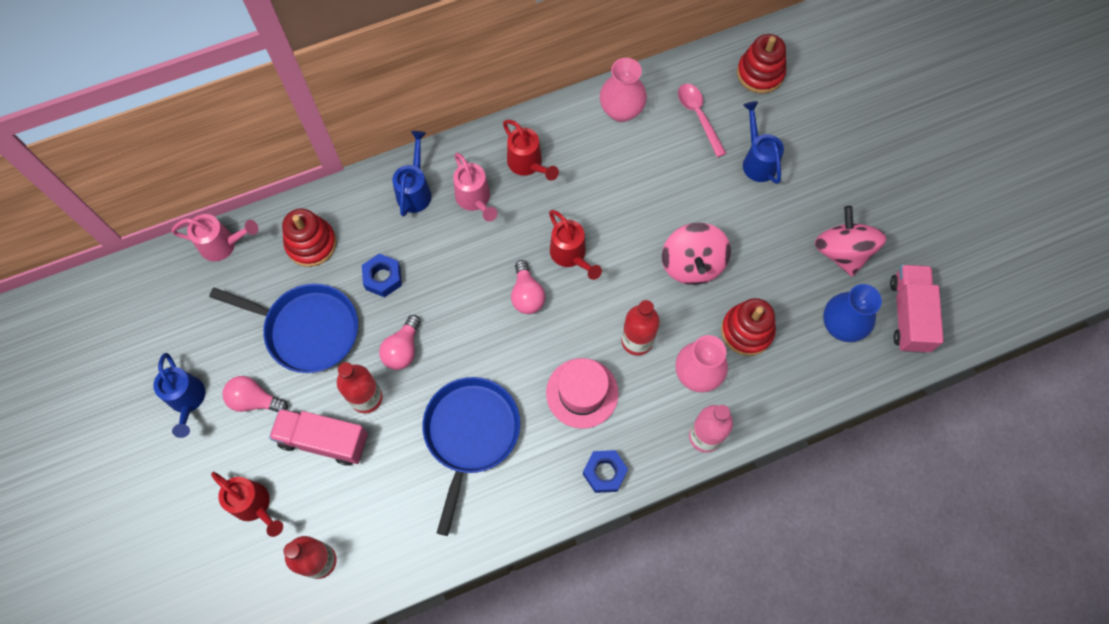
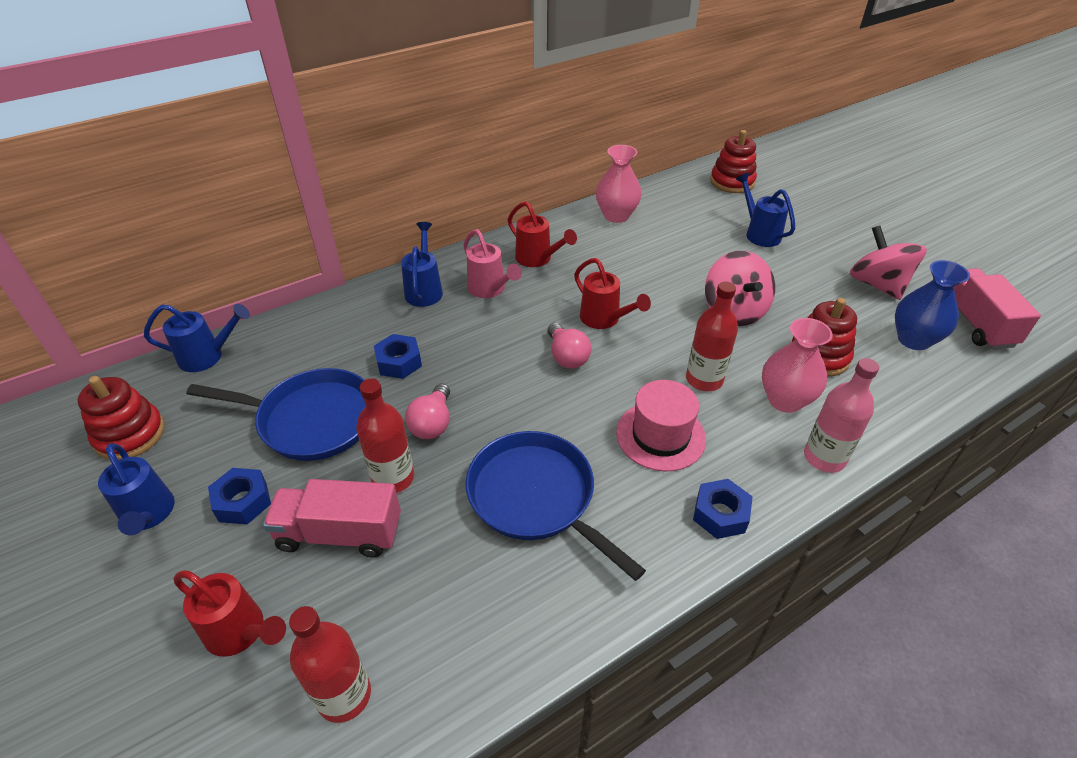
camera: 10 degrees left, 25 degrees down
(223, 245) = (207, 356): pink watering can -> blue watering can
(254, 400) = (243, 501): pink light bulb -> blue nut
(311, 244) = (312, 343): red stacking toy -> red stacking toy (130, 435)
(470, 433) = (535, 497): blue pan -> blue pan turned 45 degrees counterclockwise
(698, 116) = (690, 212): pink spoon -> none

